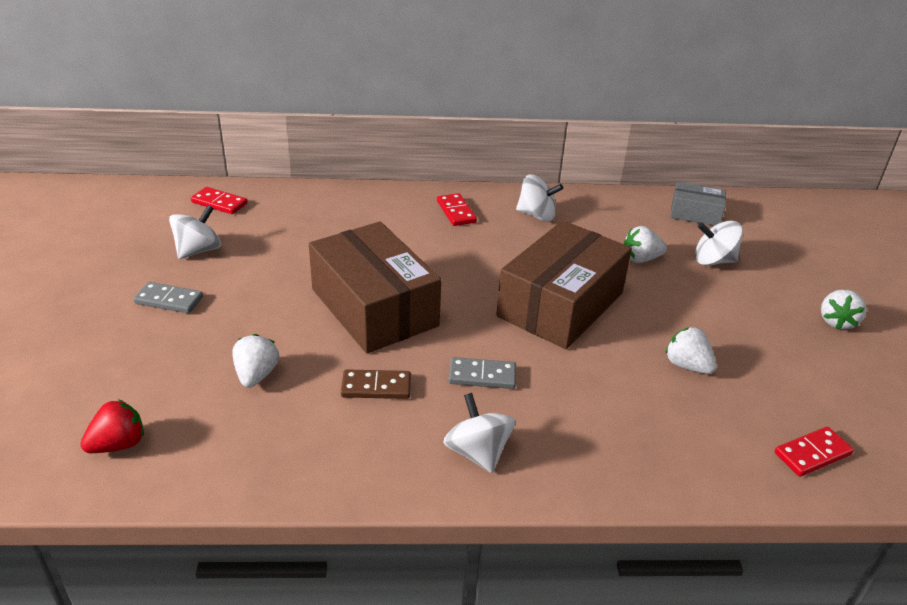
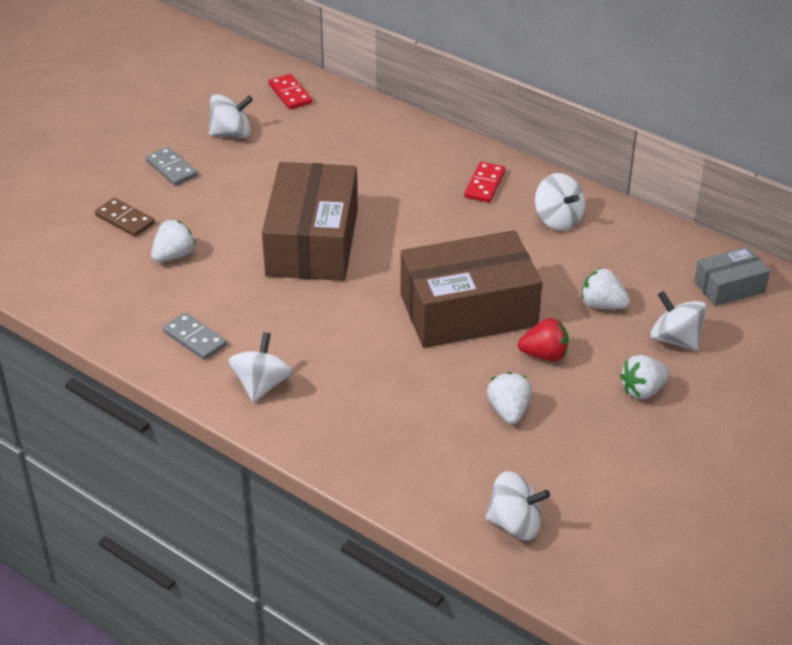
camera: 40 degrees right, 5 degrees up
(118, 444) = (48, 261): red strawberry -> red strawberry (544, 355)
(376, 387) = (245, 304): brown domino -> brown domino (125, 219)
(482, 376) = (331, 335): grey domino -> grey domino (195, 338)
(695, 214) = (729, 287): grey box -> grey box turned 75 degrees counterclockwise
(812, 454) = (515, 524): red domino -> white spinning top
(837, 322) = (714, 449): white strawberry -> white strawberry (643, 390)

